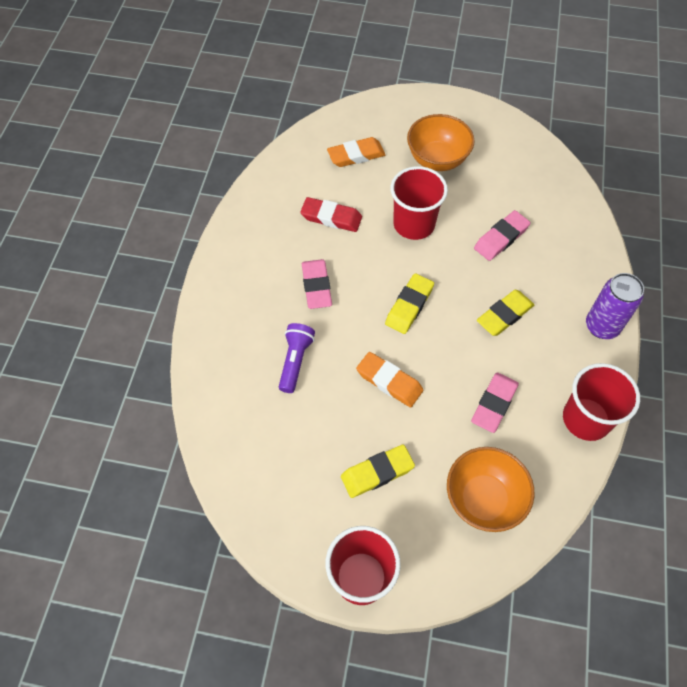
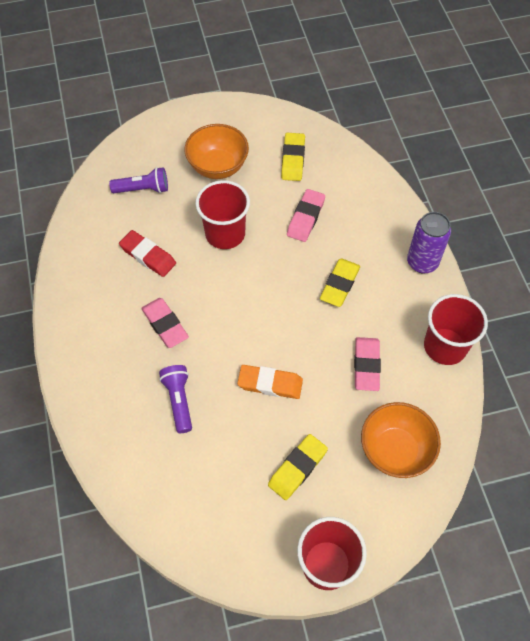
camera: 25 degrees left, 0 degrees up
(331, 217) = (148, 256): red eraser -> red eraser turned 45 degrees clockwise
(356, 155) = (143, 189): orange eraser -> purple flashlight
(409, 306) = (256, 309): yellow eraser -> yellow eraser (293, 159)

